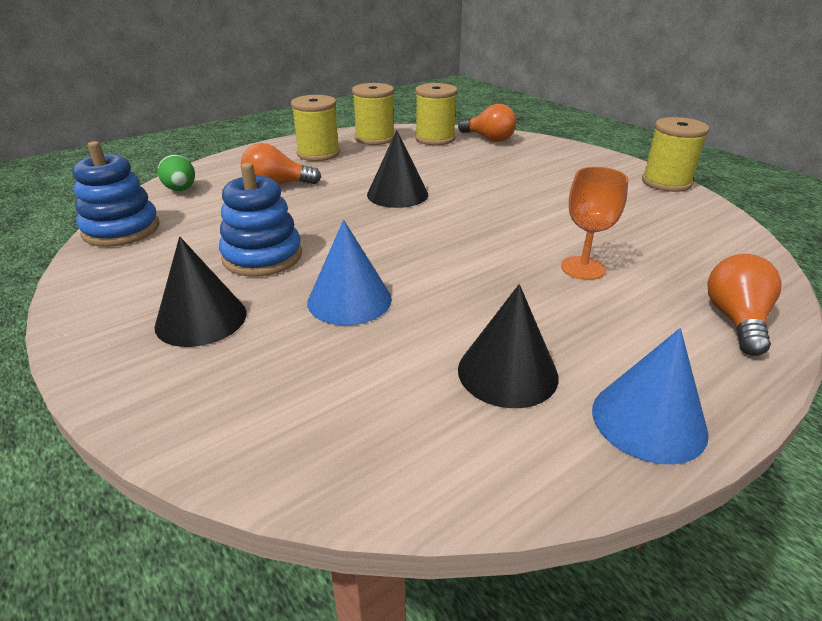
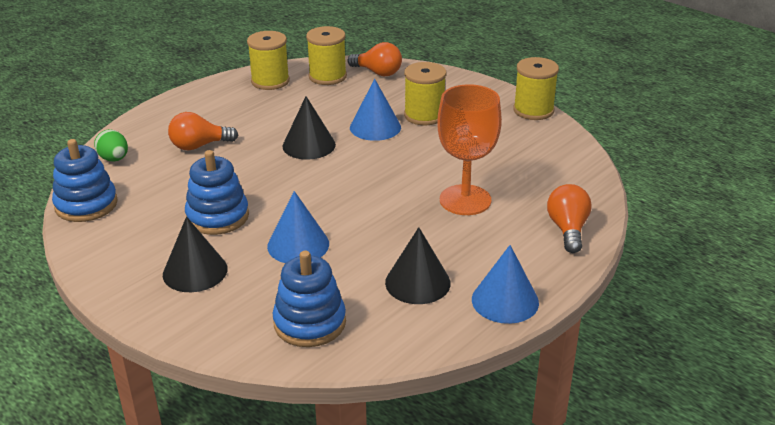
camera: 10 degrees left, 0 degrees up
(318, 154) = (223, 105): yellow spool -> yellow spool (424, 115)
(328, 416) = (309, 323): none -> blue stacking toy
(477, 184) = (375, 127): none -> blue cone
(583, 268) = (465, 200): orange goblet -> orange goblet, size x1.58

